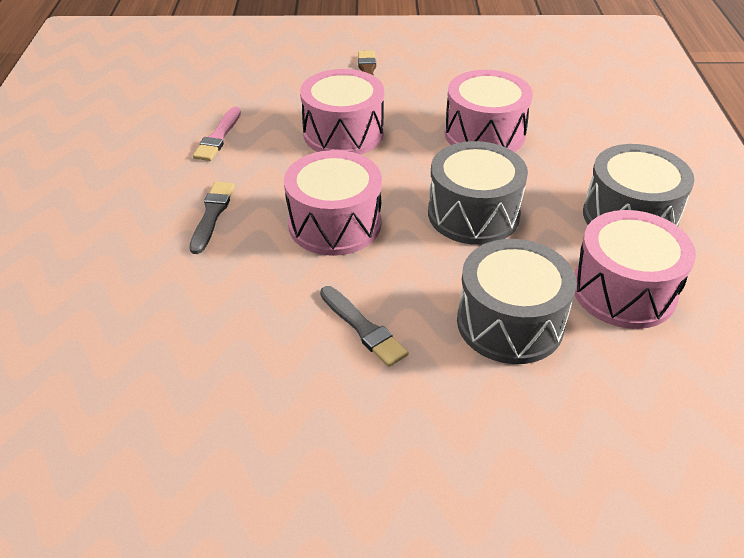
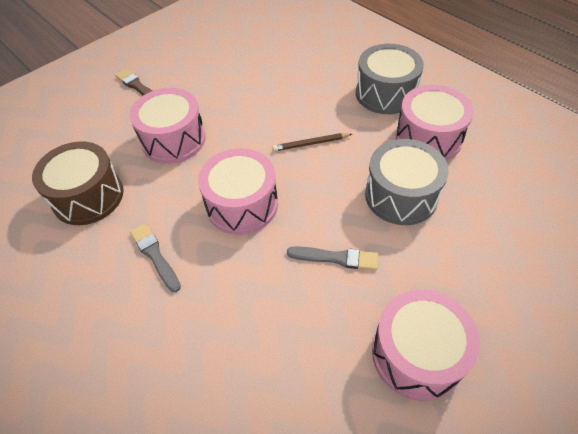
camera: 40 degrees left, 10 degrees up
(218, 137) = (88, 196): pink brush -> brown drum
(473, 214) = (311, 144): grey drum -> brown pencil
(484, 134) = (259, 88): pink drum -> pink drum (417, 354)

